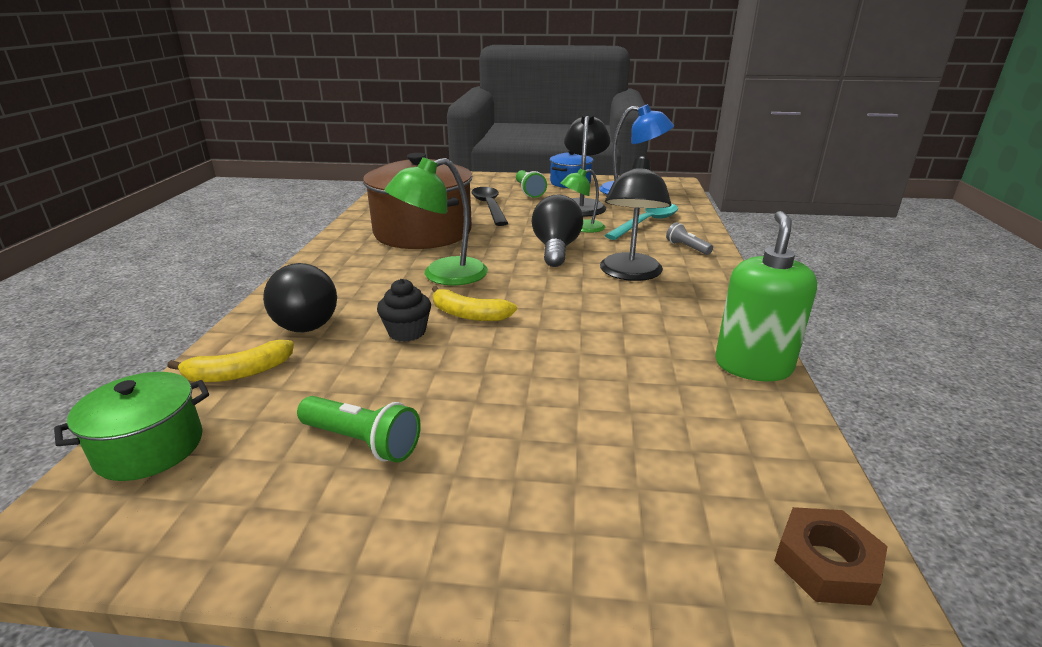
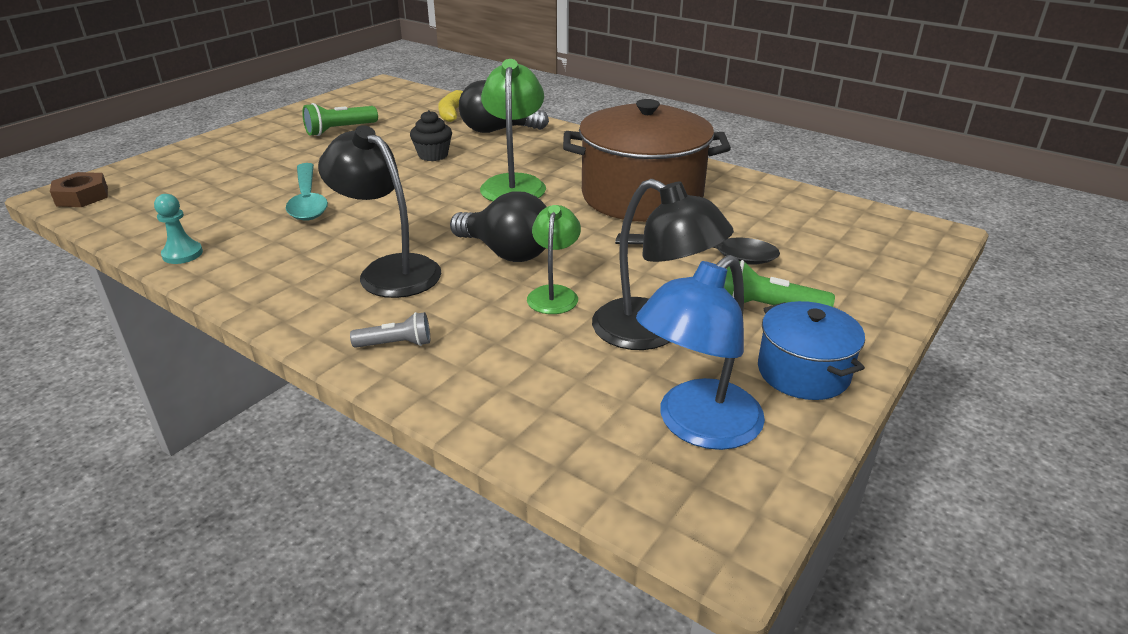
camera: 120 degrees right, 5 degrees up
(150, 448) = (410, 96): green pot -> none
(469, 314) = (426, 178): yellow banana -> none
(647, 223) = (515, 357): turquoise spoon -> turquoise spoon (308, 201)
(753, 366) = (182, 254): green soap dispenser -> turquoise pawn

